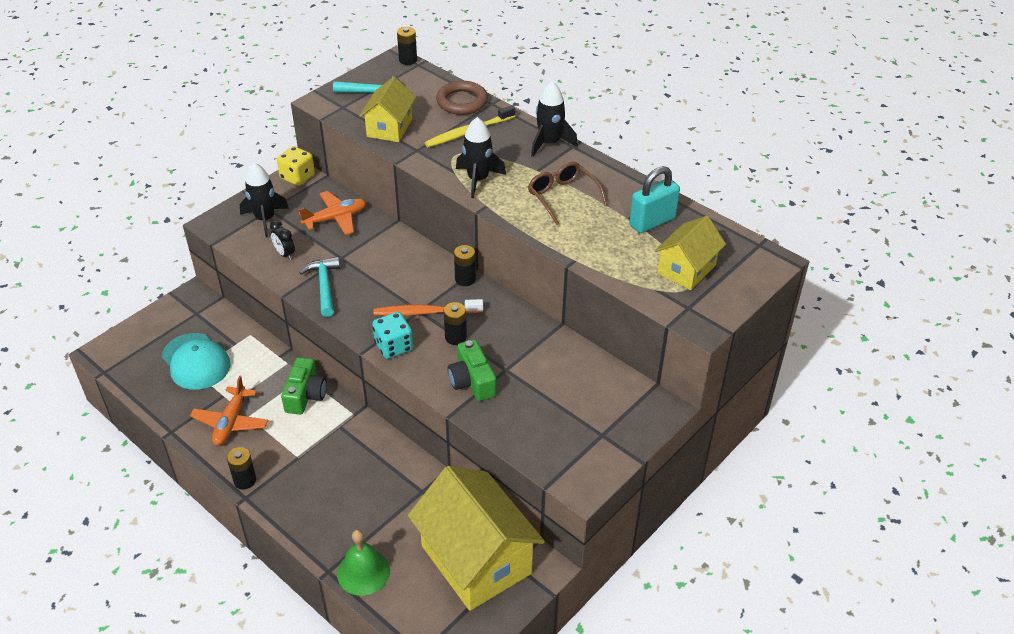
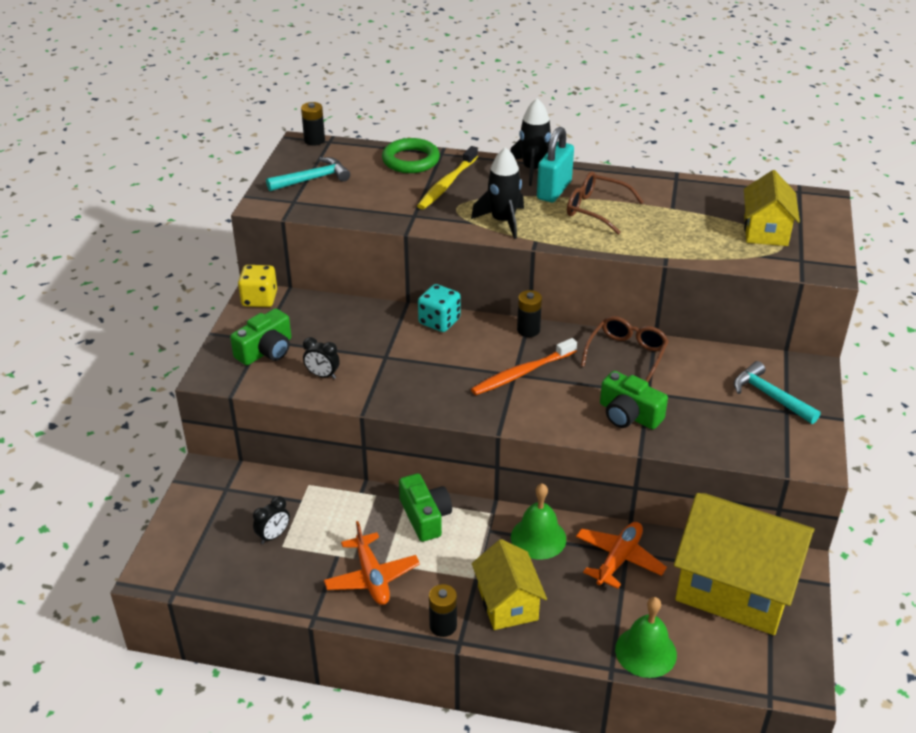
camera: 30 degrees left, 5 degrees down
(196, 361) = (273, 536): turquoise cap -> black clock
(265, 219) = (266, 351): black rocket -> green camera
(324, 286) = (396, 388): turquoise hammer -> turquoise hammer (770, 396)
(335, 218) = (341, 323): orange plane -> orange plane (619, 559)
(368, 449) = (538, 538): none -> green bell
(389, 128) = (364, 205): yellow house -> yellow house (507, 603)
(393, 346) = (523, 415): turquoise dice -> turquoise dice (439, 321)
(455, 337) = (573, 383): black battery -> none
(462, 101) = (411, 160): brown ring -> green ring
(521, 331) = (626, 354): none -> brown glasses
(652, 221) = (695, 203): turquoise padlock -> turquoise padlock (554, 190)

